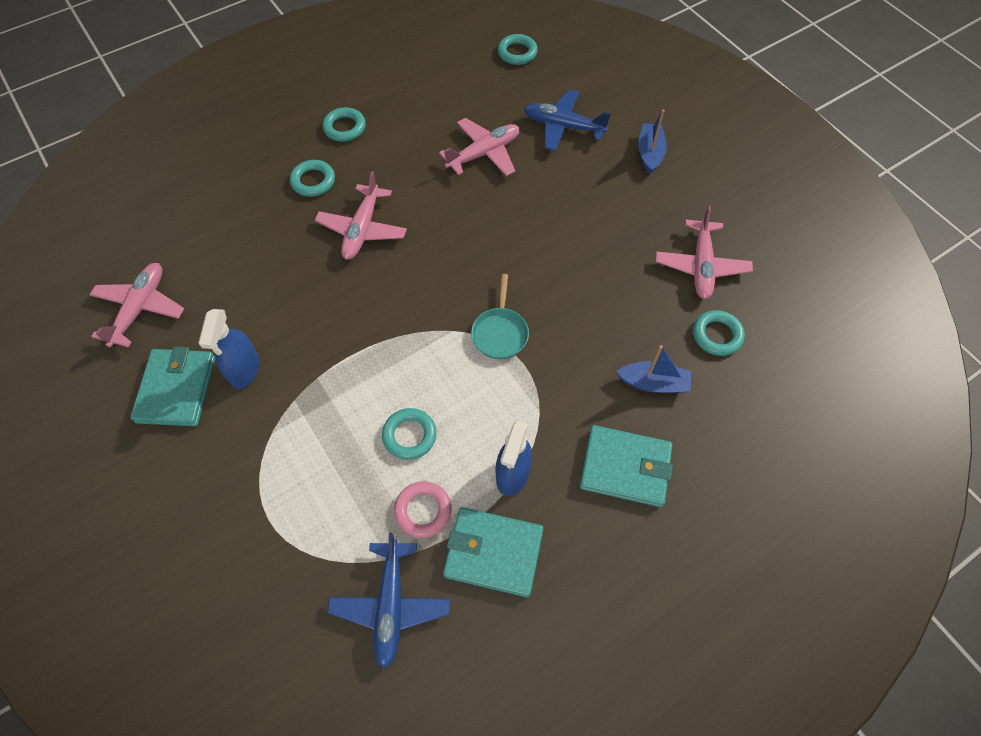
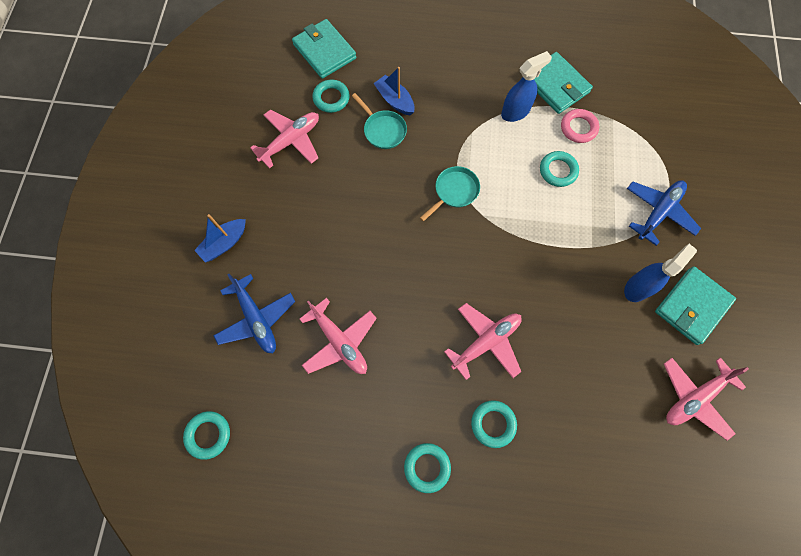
camera: 140 degrees left, 10 degrees up
(390, 605) = (625, 99): blue plane -> blue plane (658, 212)
(484, 153) = (339, 341): pink plane -> pink plane turned 135 degrees counterclockwise
(625, 467) = (453, 74): turquoise wallet -> turquoise wallet (324, 51)
(630, 342) = (383, 130): none -> turquoise pan

